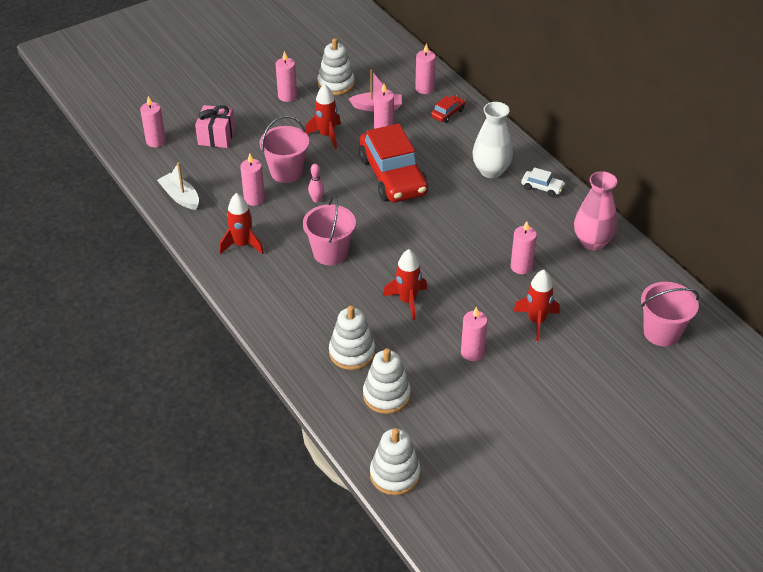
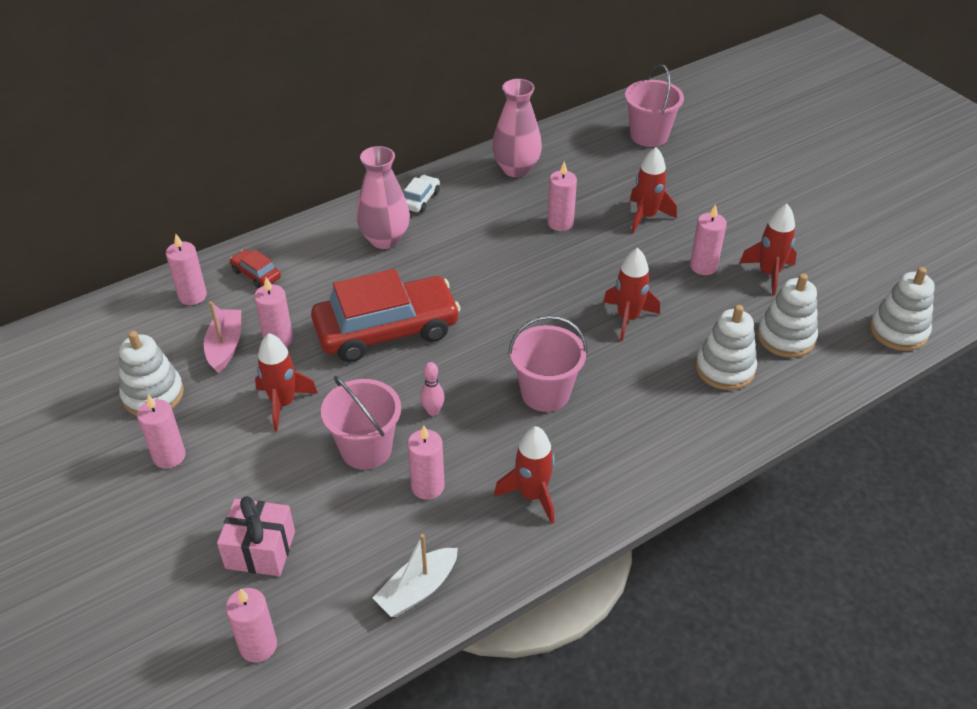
camera: 90 degrees left, 0 degrees up
(465, 395) = (769, 273): none -> red rocket
(491, 171) = (385, 239): white vase -> pink vase

